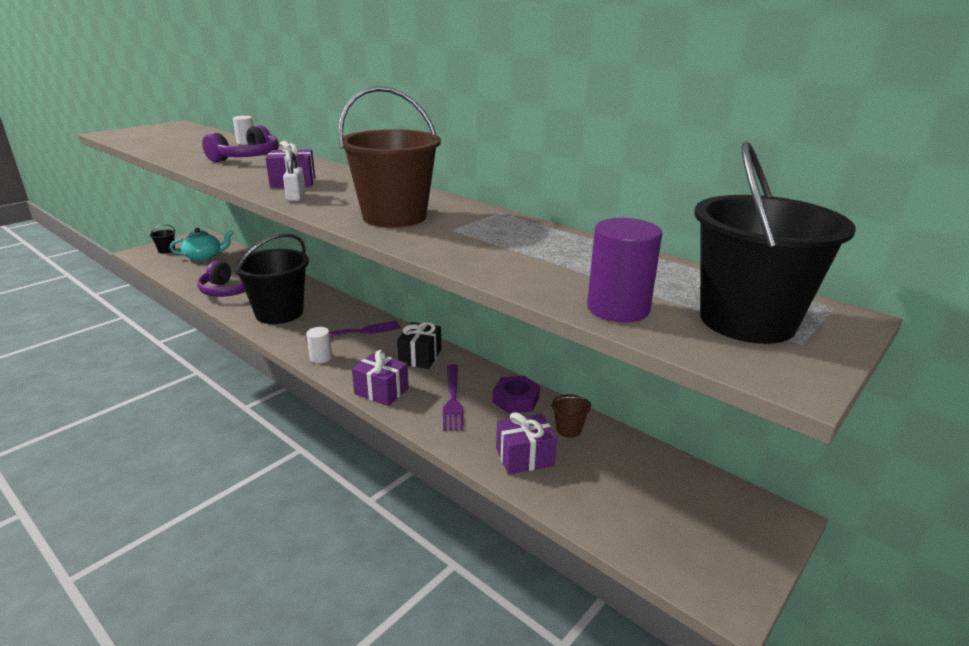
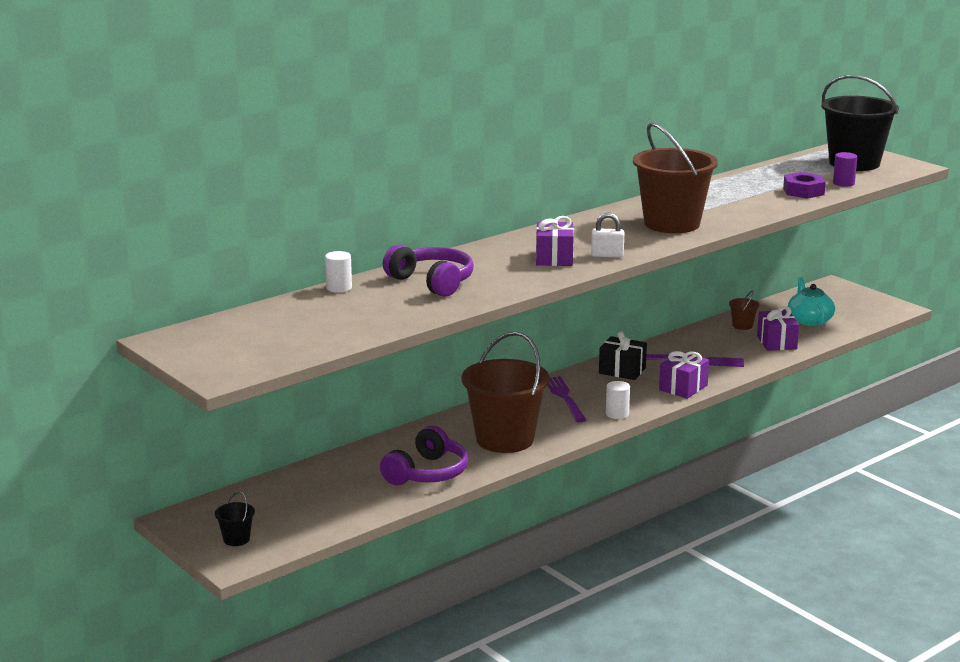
camera: 80 degrees left, 5 degrees down
(204, 257) = (284, 505): turquoise teapot -> turquoise teapot (809, 320)
(279, 313) = (505, 439): black bucket -> brown bucket
(515, 400) = (700, 339): purple nut -> purple nut (803, 191)
(618, 308) = (843, 183): purple cylinder -> purple cylinder, size x0.59

